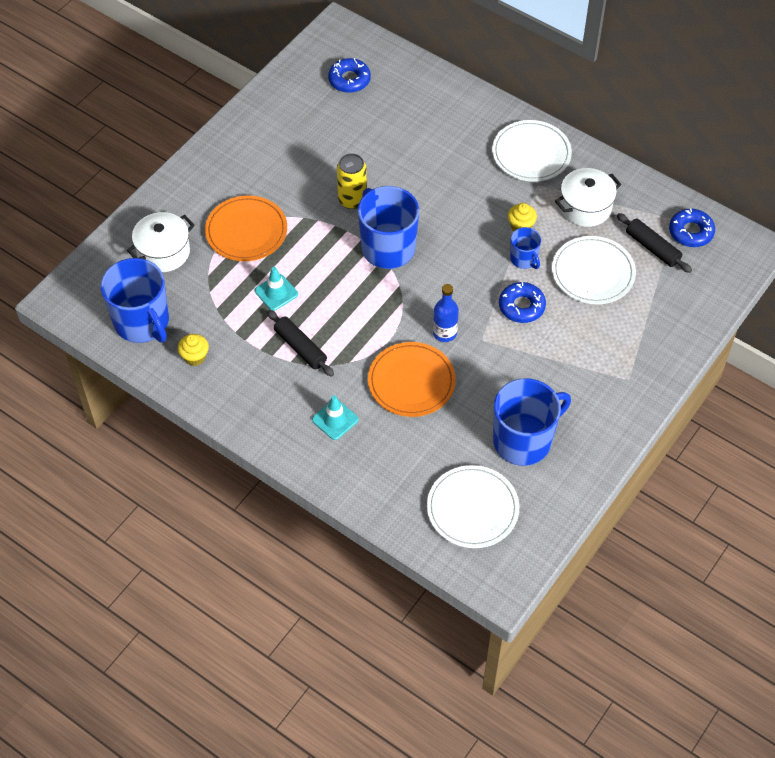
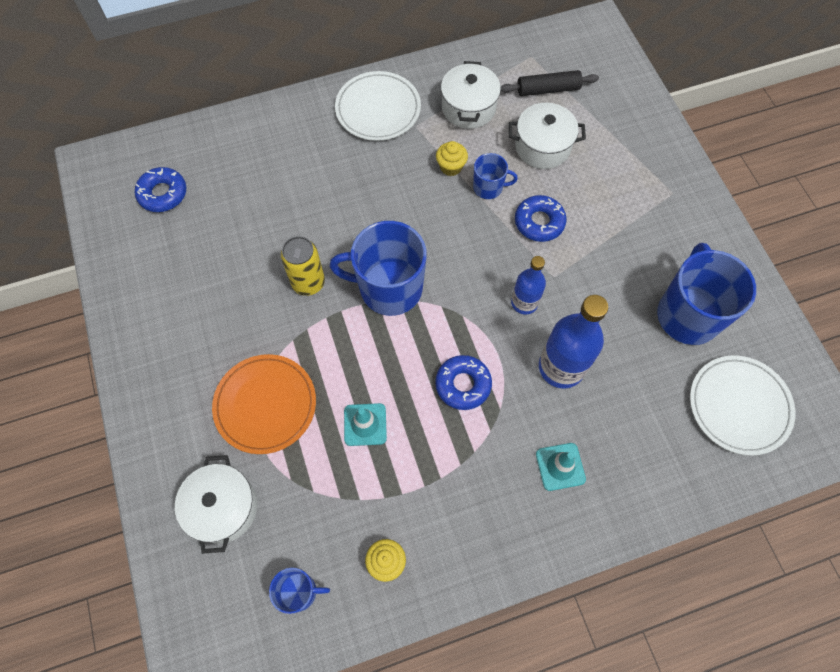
camera: 55 degrees left, 10 degrees up
(142, 322) = (299, 592): blue mug -> blue mug, size x0.50
(300, 348) = (450, 444): black rolling pin -> none
(411, 382) = (561, 367): orange plate -> blue bottle
(593, 273) = (542, 147): white plate -> white pot
(691, 232) = (551, 54): blue donut -> blue donut (463, 384)

